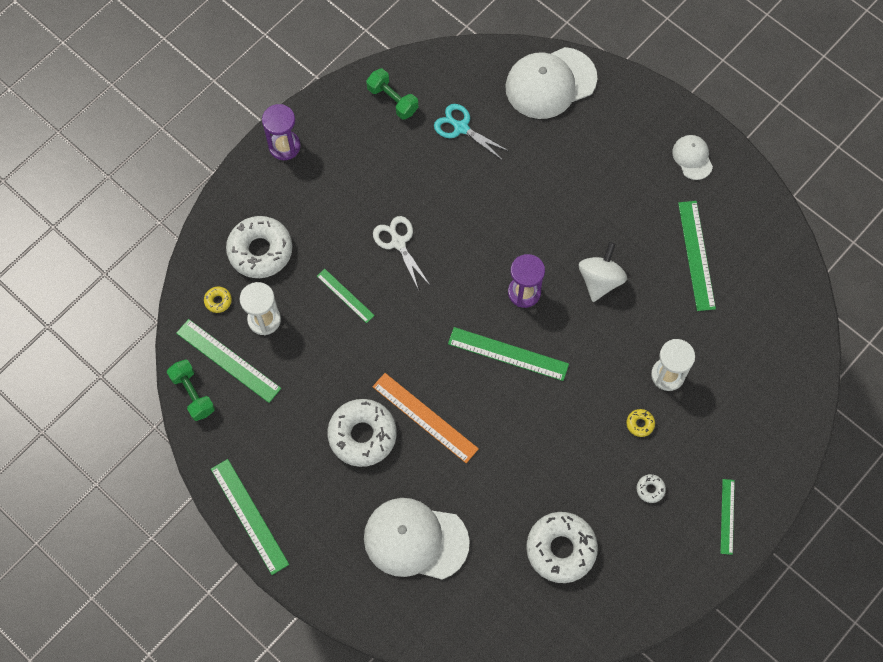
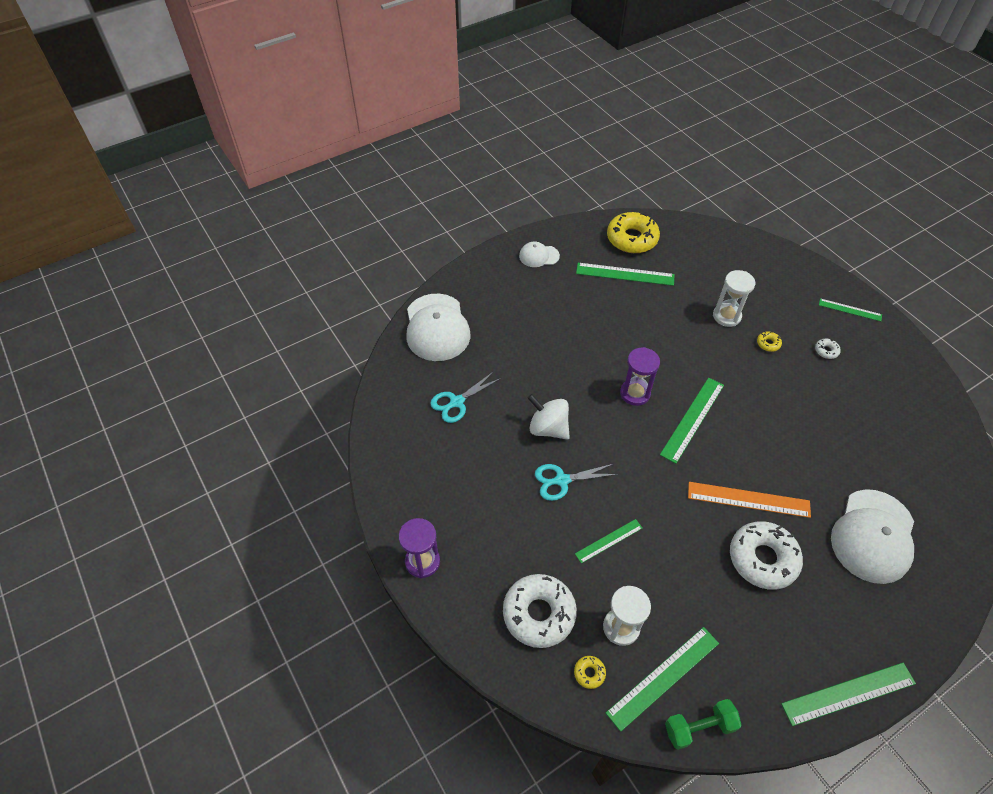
camera: 75 degrees left, 15 degrees down
(392, 100) = (406, 450): green dumbbell -> none
(398, 243) = (562, 480): white scissors -> turquoise scissors
(425, 417) = (748, 499): orange ruler -> orange ruler turned 45 degrees clockwise
(561, 549) = (880, 424): white donut -> none
(600, 280) = (634, 338): white spinning top -> white spinning top (548, 428)
(759, 253) = (632, 239): none -> yellow donut

